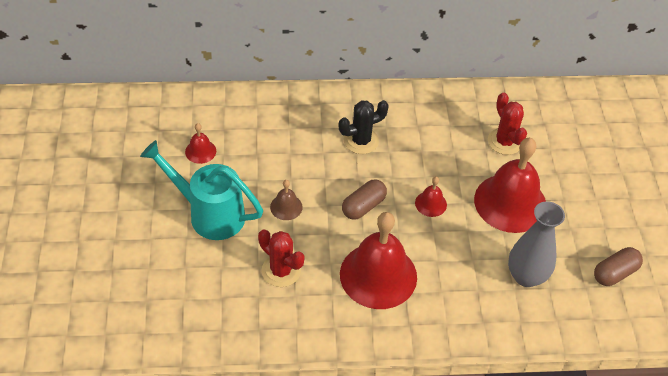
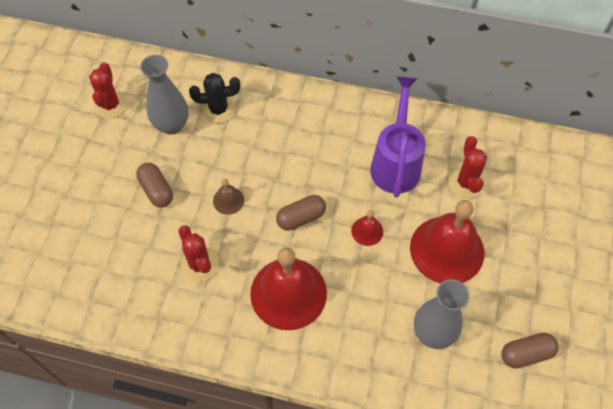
camera: 20 degrees right, 10 degrees up
(129, 146) = (110, 105): none -> red cactus
(200, 151) = (171, 125): red bell -> grey vase
(209, 214) = (156, 190): turquoise watering can -> brown capsule
(361, 141) = (324, 149): black cactus -> black cactus (218, 109)
(434, 139) = (396, 163): none -> purple watering can

